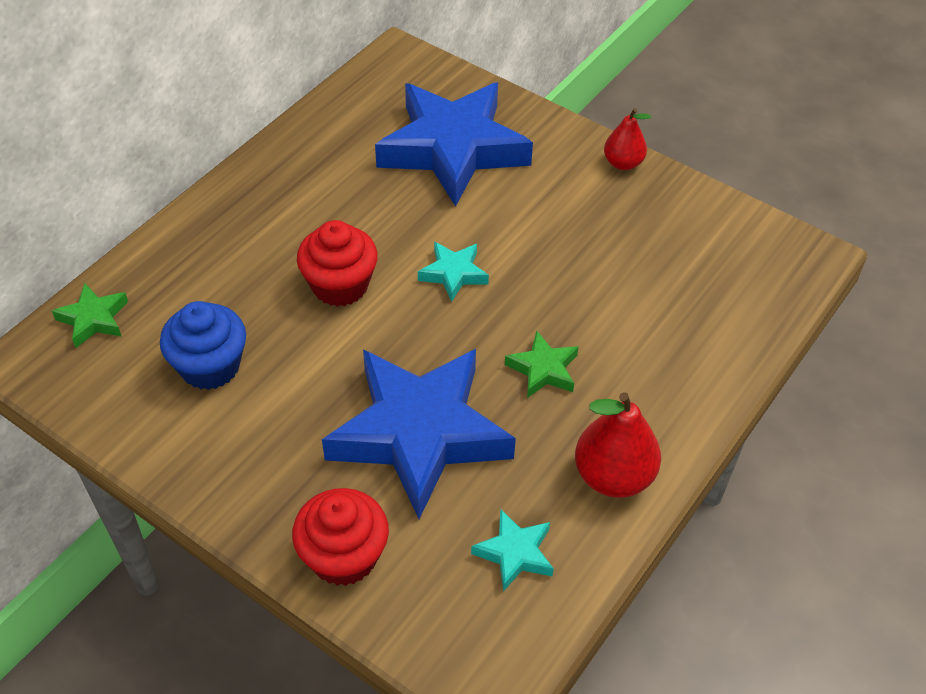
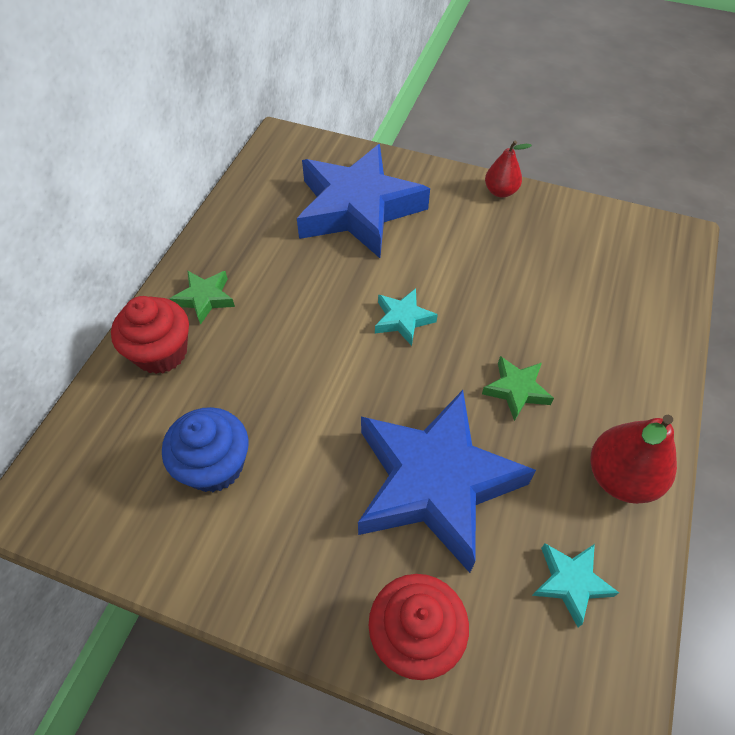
camera: 15 degrees left, 5 degrees up
(93, 319) = (84, 446): green star -> green star (205, 298)
(340, 285) = (307, 354): red cupcake -> red cupcake (161, 352)

